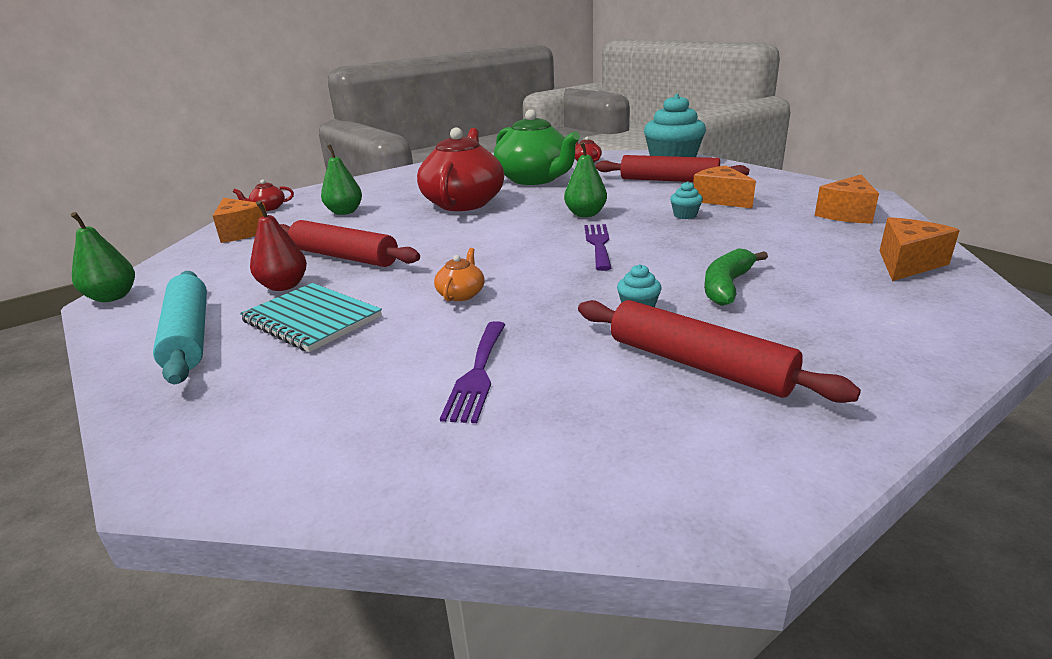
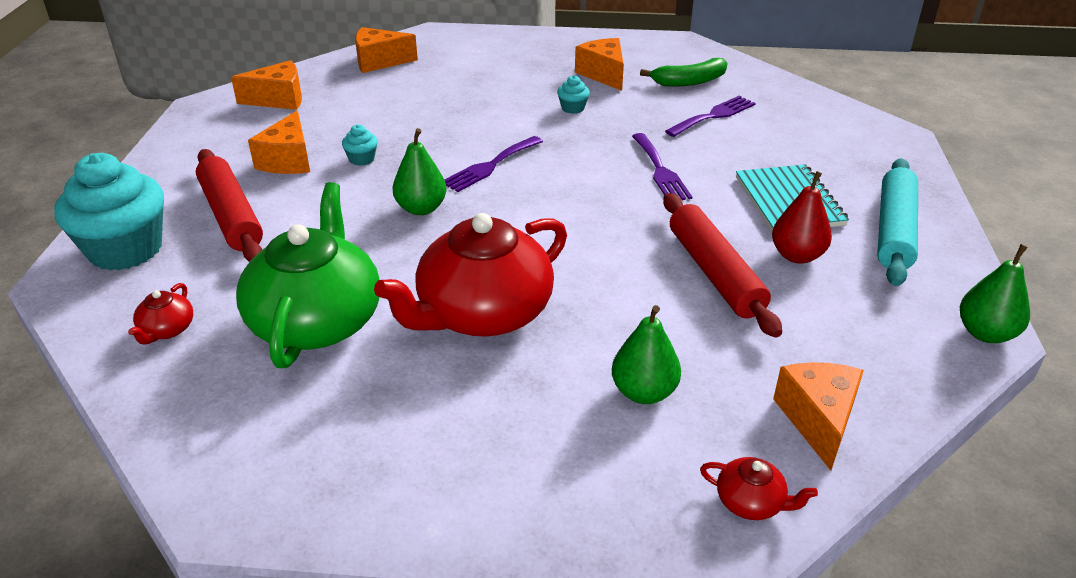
camera: 140 degrees left, 10 degrees up
(461, 294) = (660, 170): orange teapot -> purple fork
(698, 364) = (603, 74): red rolling pin -> orange cheese
(727, 286) = (497, 96): green banana -> green banana (689, 81)

